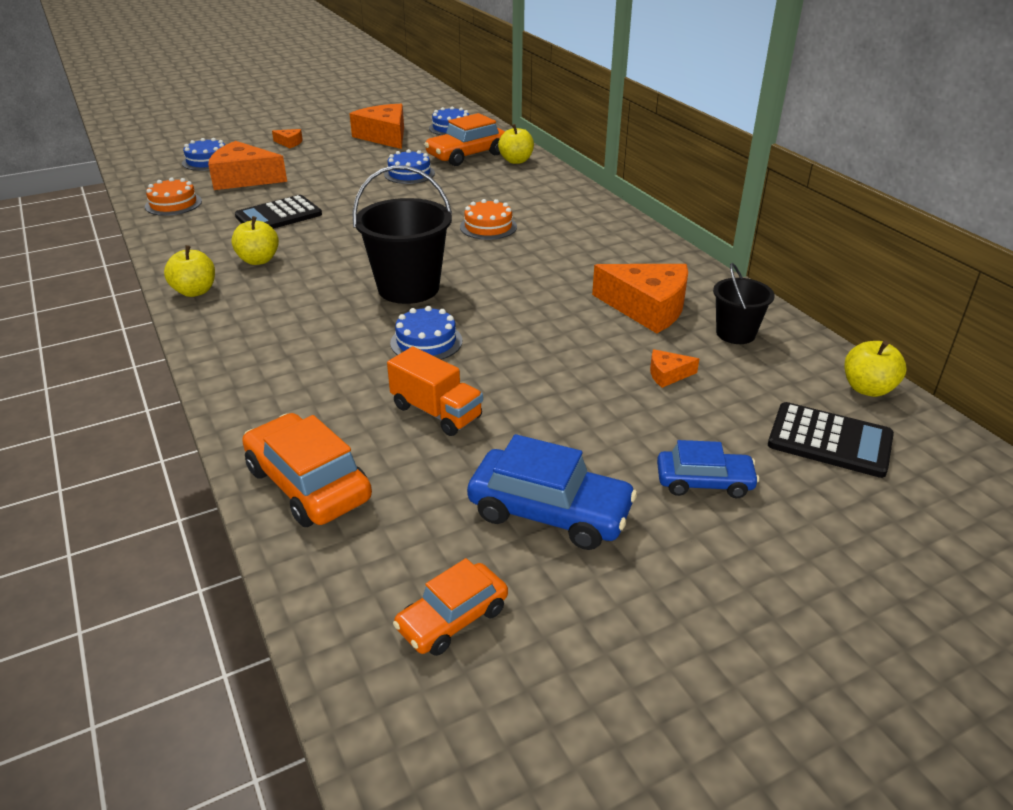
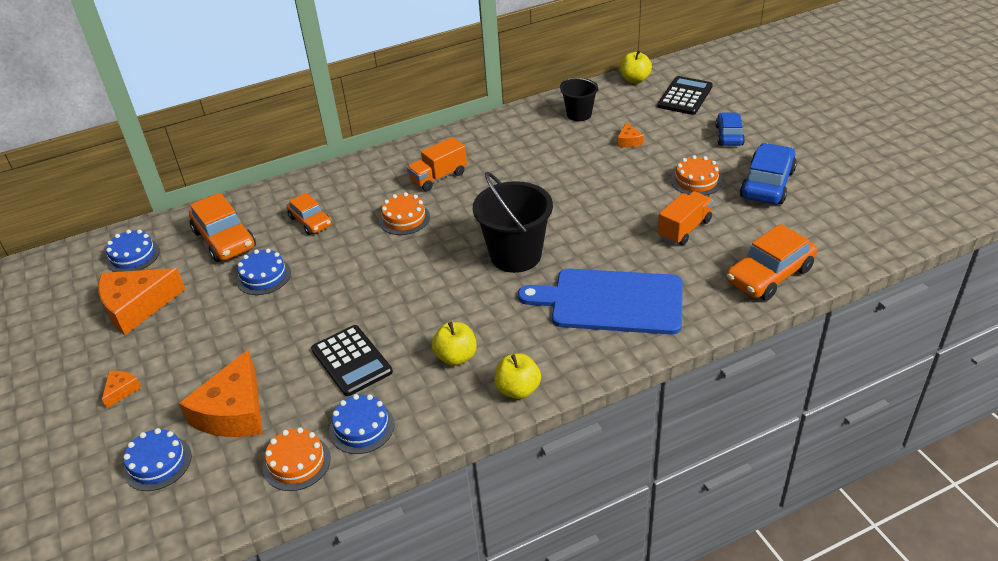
camera: 85 degrees left, 5 degrees up
(304, 347) = (611, 301): none -> blue cutting board
(426, 342) = (598, 240): blue cake -> blue cake (362, 427)
(452, 619) = (854, 212): orange car -> orange car (310, 221)
(516, 161) = (253, 207): yellow apple -> none
(560, 433) = (696, 181): none -> orange cake
(567, 241) = (438, 177): none -> orange truck
(647, 307) = (546, 145): orange cheese -> none

